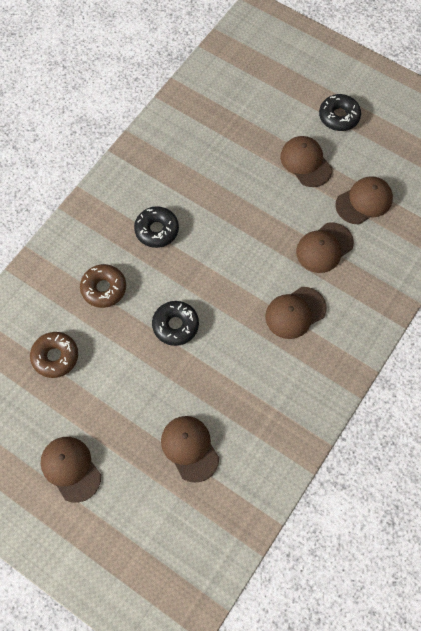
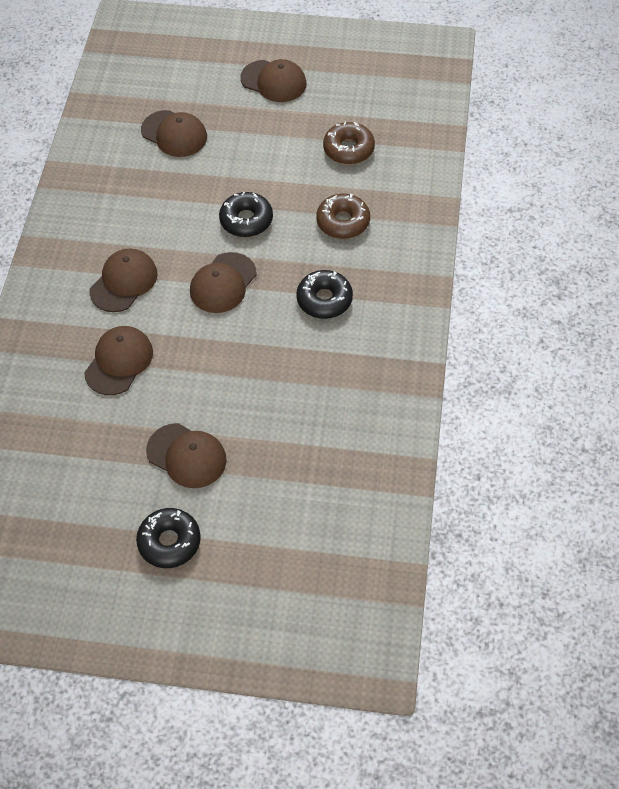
camera: 155 degrees right, 10 degrees down
(364, 201) = (90, 437): brown cap -> brown cap (223, 283)

